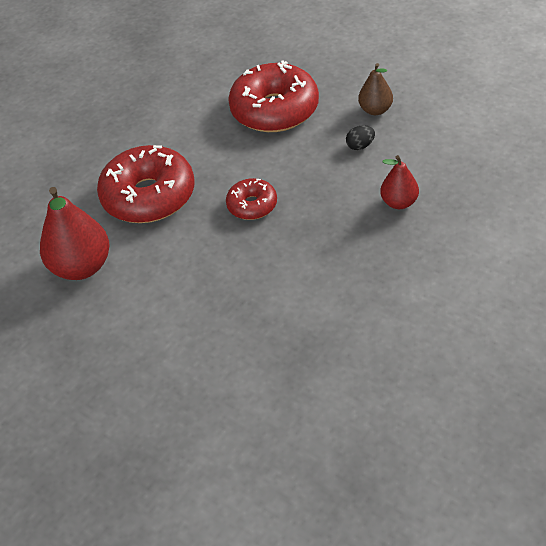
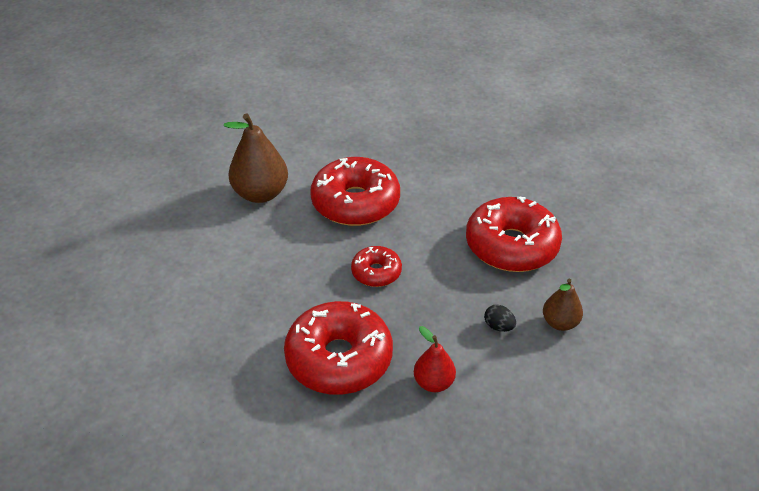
camera: 60 degrees right, 5 degrees down
(82, 267) = (261, 194): red pear -> brown pear
(342, 257) = (339, 358): none -> red donut

